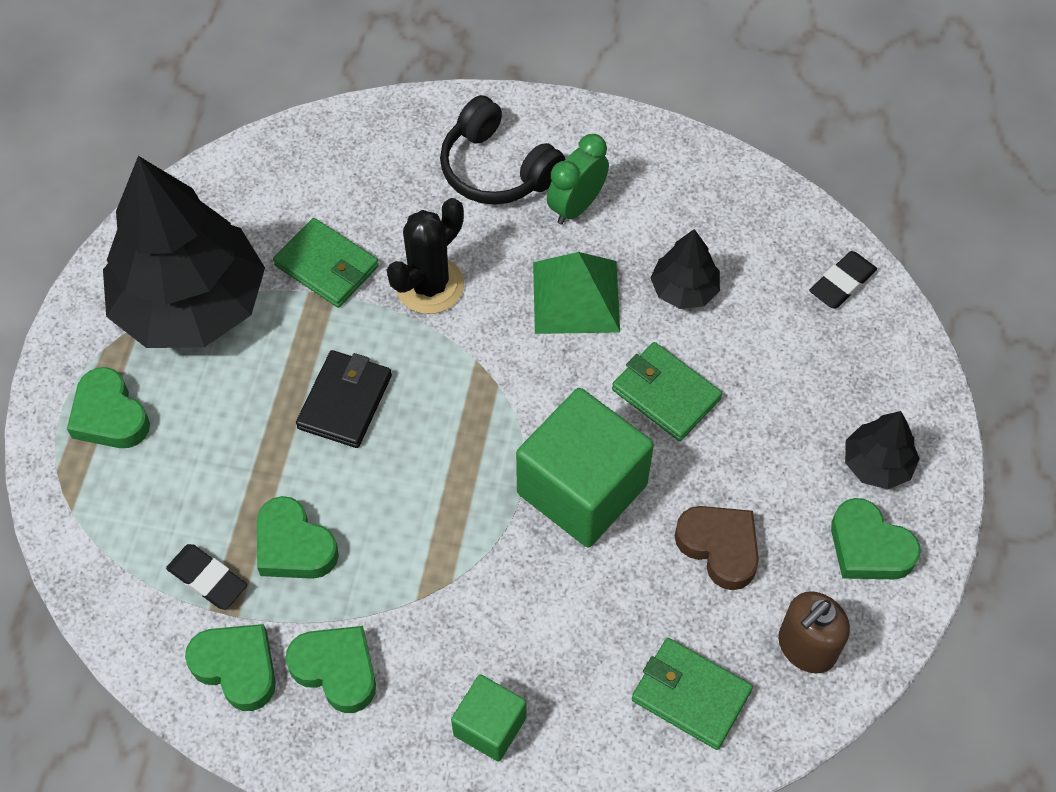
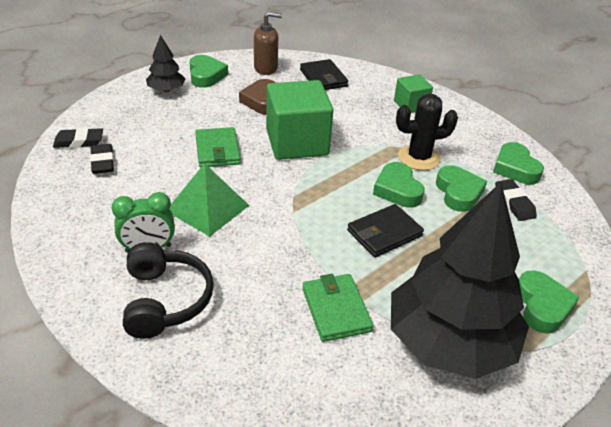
camera: 145 degrees left, 20 degrees down
(336, 670) = (466, 146): green heart -> green heart (397, 190)
(429, 285) = (281, 260): black cactus -> black cactus (419, 158)
(684, 289) = (151, 180): black tree -> none
(691, 695) = (323, 78): green wallet -> black wallet
(771, 274) = (102, 162): none -> black eraser

